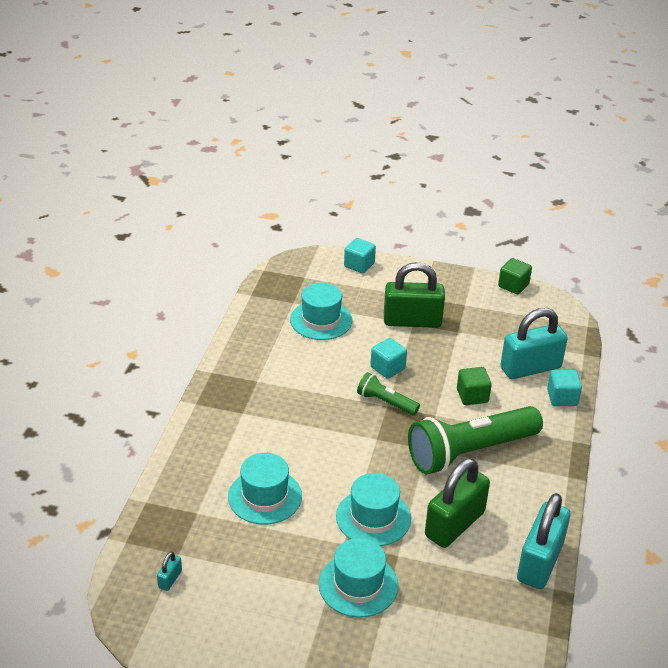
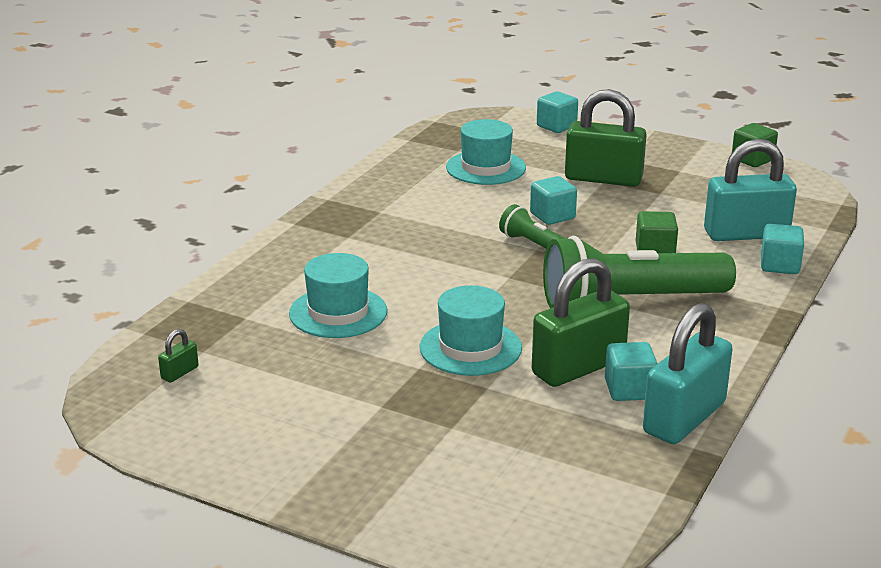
camera: 15 degrees right, 10 degrees down
(170, 579) = (180, 373): turquoise padlock -> green padlock
(358, 585) = (420, 408): turquoise hat -> none
(495, 541) = (629, 389): none -> turquoise cube

